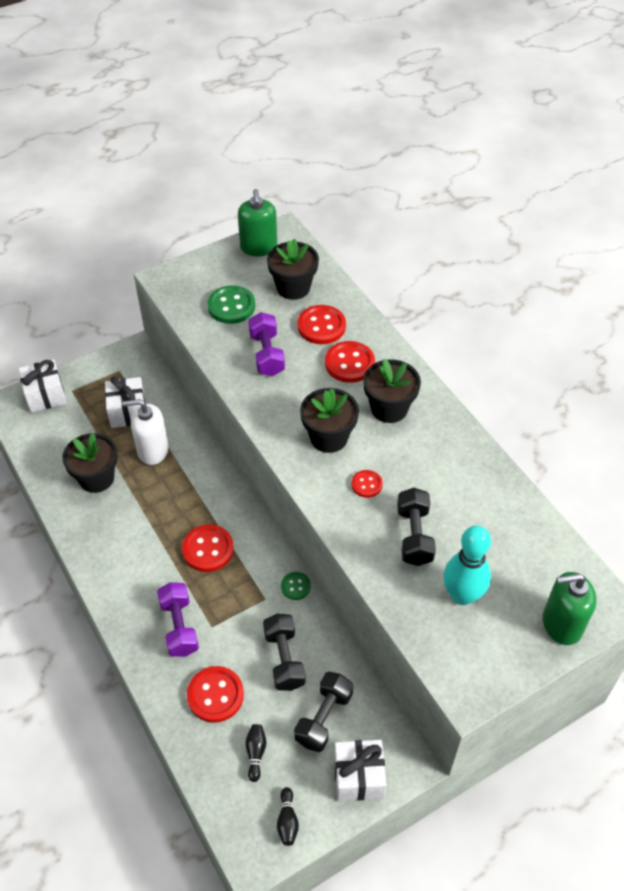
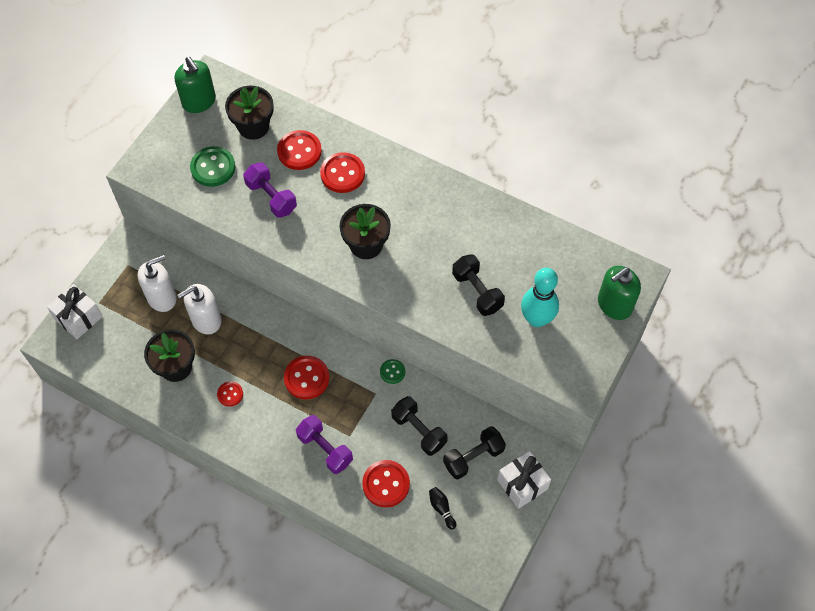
camera: 30 degrees left, 10 degrees up
(128, 412) = (162, 297): white gift -> white soap dispenser
(287, 821) = (493, 541): black bowling pin -> none
(323, 718) = (473, 457): black dumbbell -> black dumbbell turned 60 degrees clockwise
(366, 484) = (418, 269): red button -> red button (230, 394)
(389, 408) = (397, 198): black flower pot -> none

